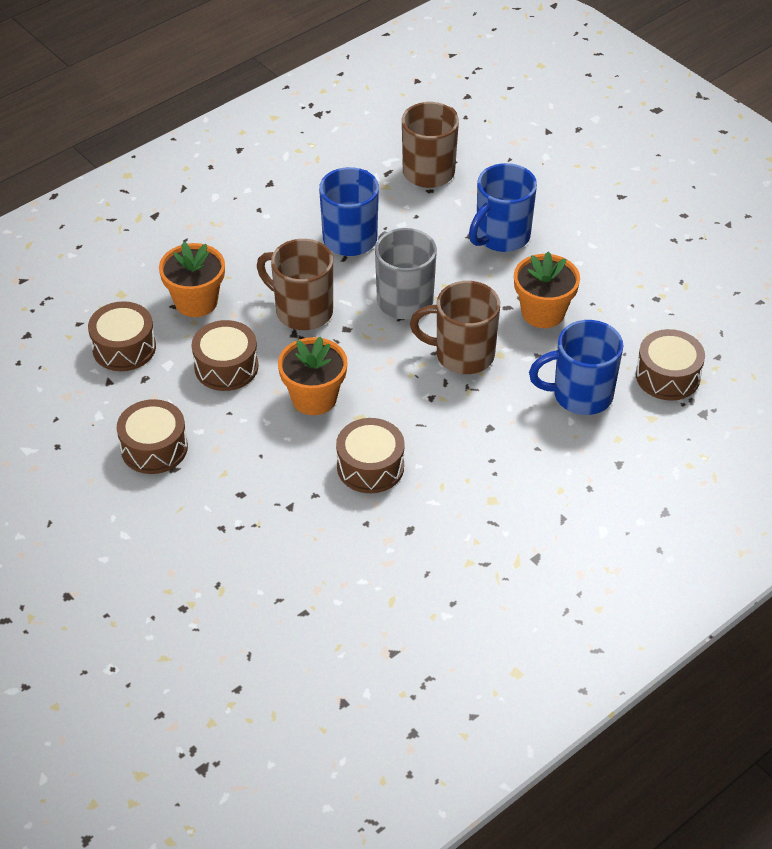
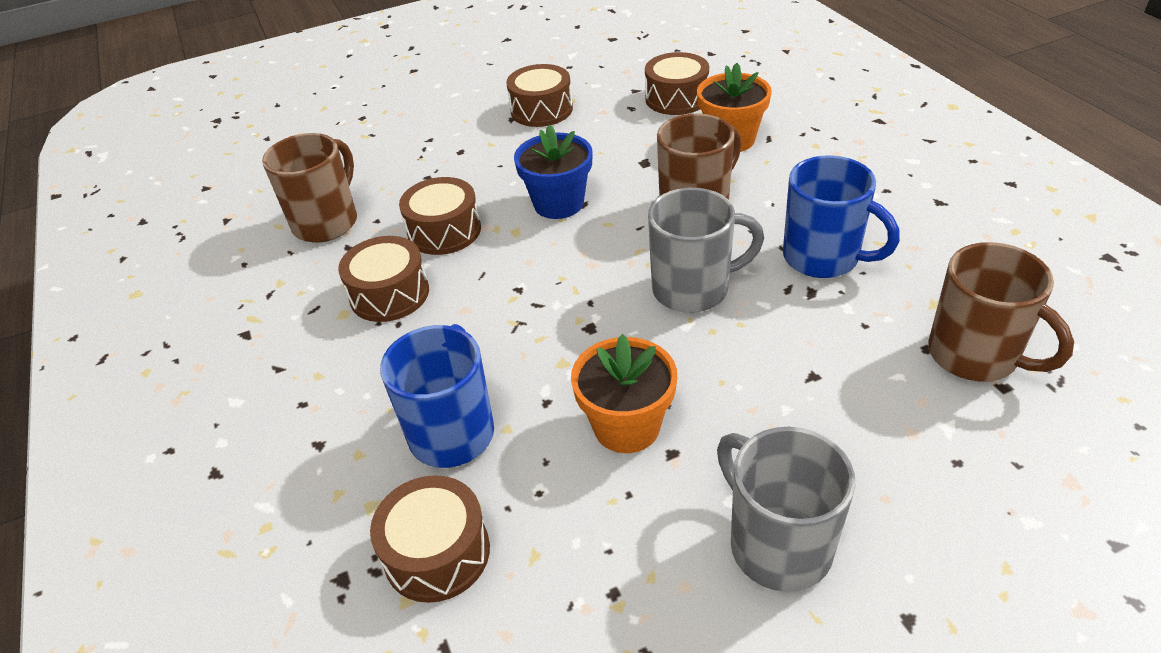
camera: 110 degrees right, 5 degrees down
(226, 367) = (627, 152): brown drum -> brown drum (389, 294)
(314, 398) = (558, 203): orange flower pot -> blue flower pot
(462, 355) = (576, 327): brown mug -> brown mug (327, 222)
(501, 237) = (806, 412): blue mug -> none
(599, 241) = (777, 545): none -> grey mug

